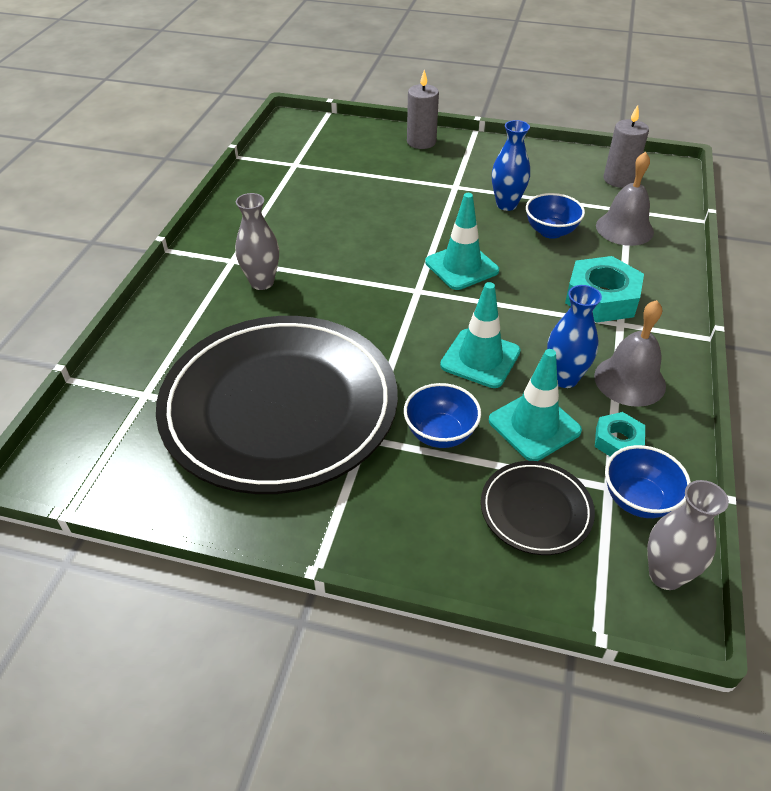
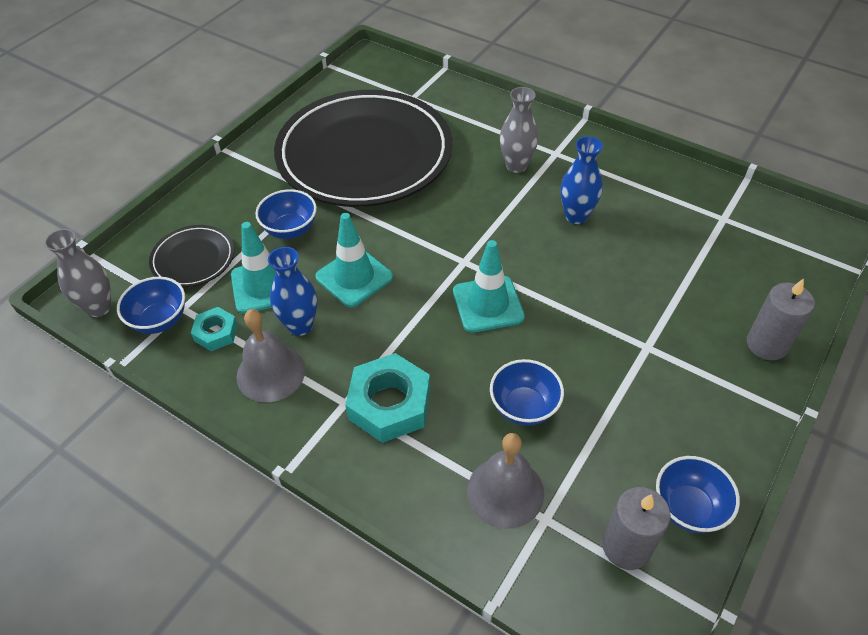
camera: 110 degrees right, 5 degrees up
(506, 204) = (593, 384): blue vase -> blue vase (576, 216)
(573, 161) = (688, 508): none -> blue bowl

